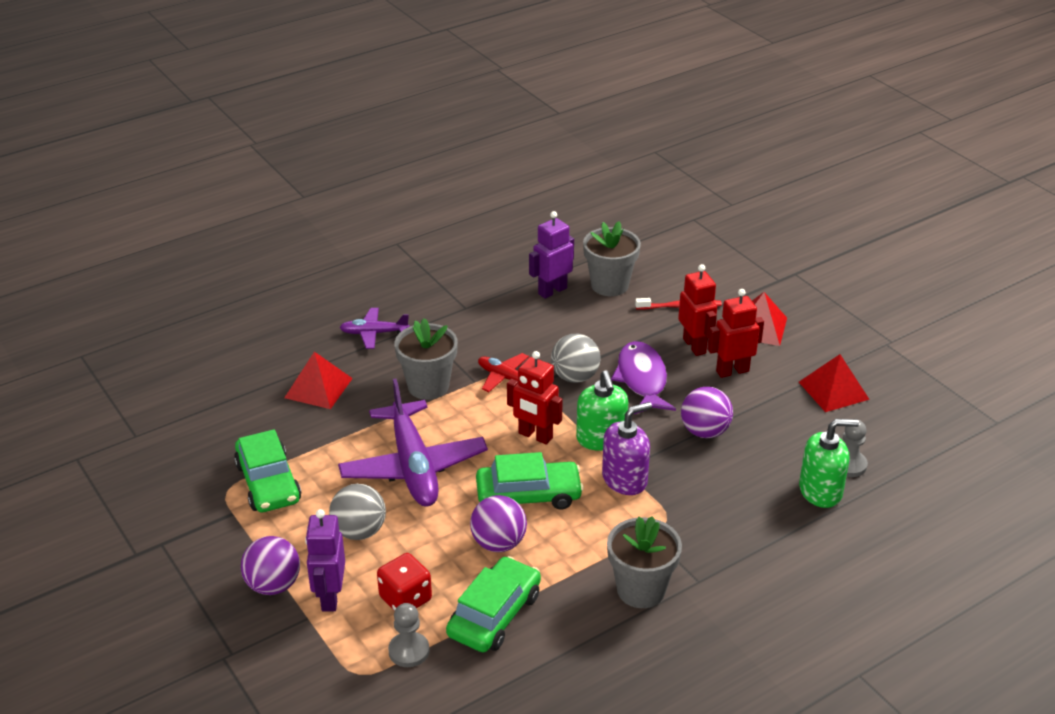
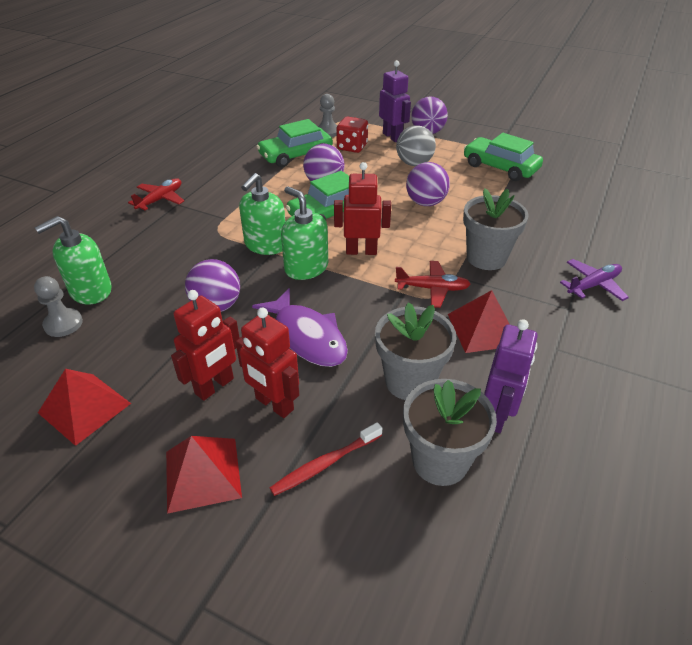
camera: 150 degrees right, 5 degrees up
(318, 388) = (561, 226): red pyramid -> red pyramid (483, 329)
(413, 467) = (425, 203): purple plane -> purple ball
(495, 615) = (295, 155): green car -> green car turned 60 degrees clockwise
(575, 377) = (373, 314): grey ball -> none
(625, 479) = (265, 245): purple soap dispenser -> green soap dispenser
(641, 590) = (214, 189): grey flower pot -> grey flower pot (410, 381)
(717, 597) = (160, 199): none -> red plane

